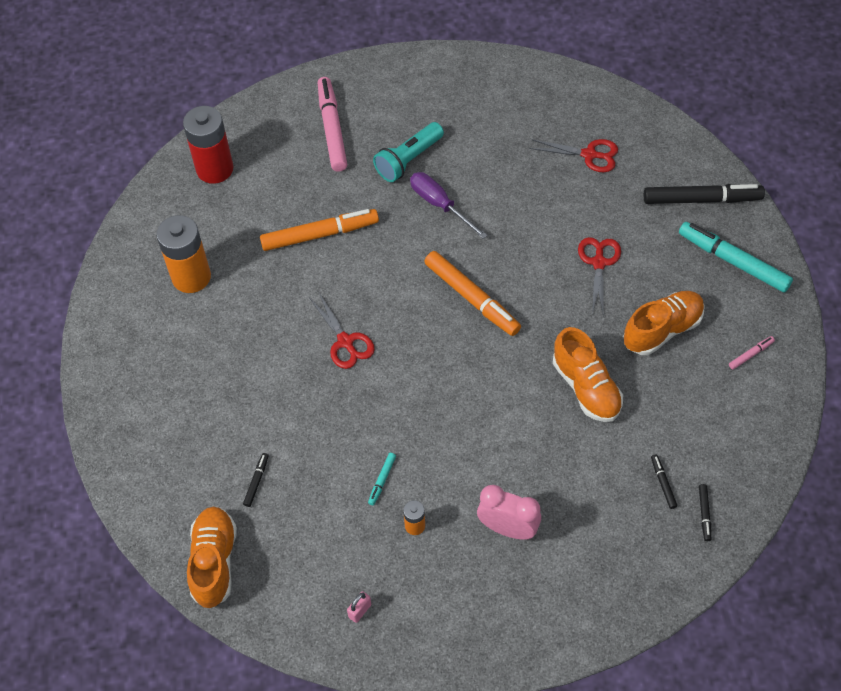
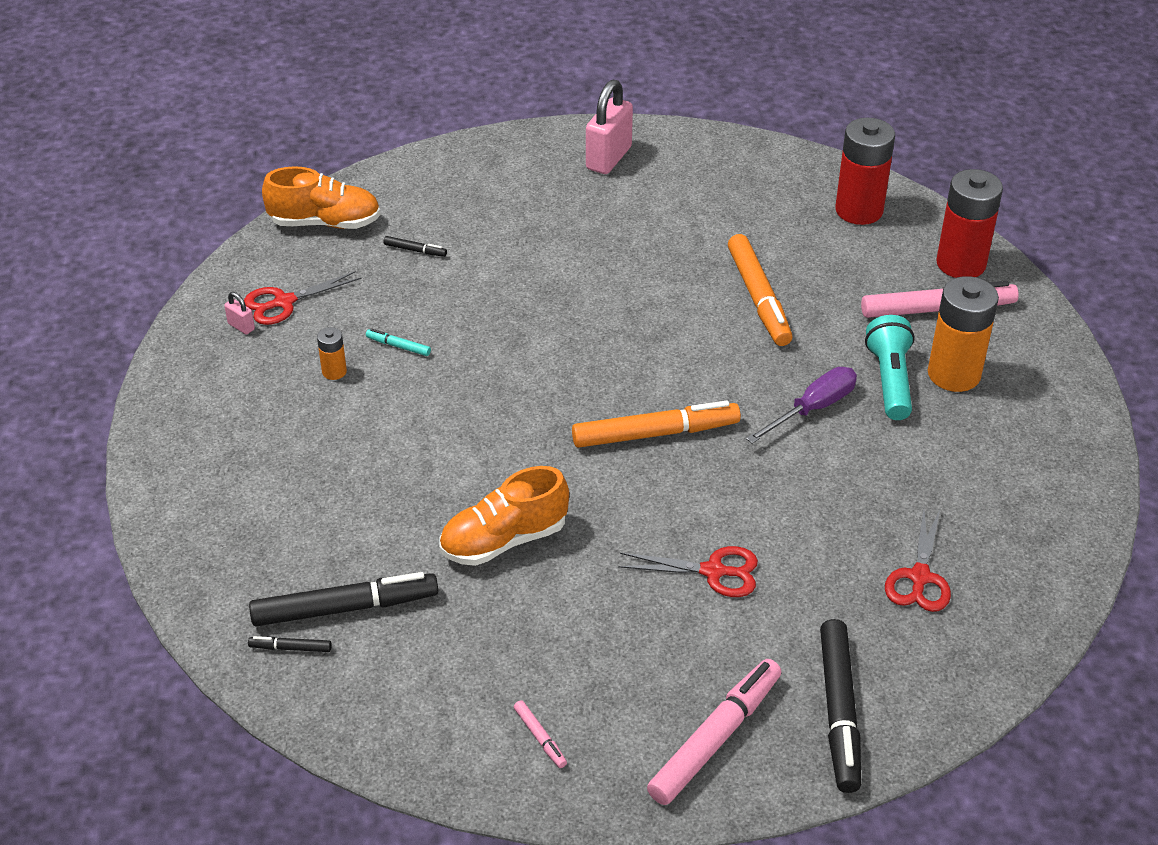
camera: 90 degrees right, 15 degrees down
(132, 340) = (609, 158): none -> pink padlock
(191, 277) = (694, 197): orange battery -> orange battery (954, 374)
(281, 112) = (961, 264): none -> red battery
(345, 342) = (594, 319): red scissors -> red scissors (284, 302)
(408, 160) = (890, 380): turquoise flashlight -> turquoise flashlight turned 45 degrees clockwise
(471, 298) = (655, 434): orange marker -> orange marker turned 150 degrees counterclockwise
(508, 528) = (313, 451): pink clock -> none
(662, 330) = (591, 634): orange shoe -> none
(663, 483) = (345, 608): black marker -> black marker, size x2.29
(733, 261) = (715, 738): turquoise marker -> pink marker

